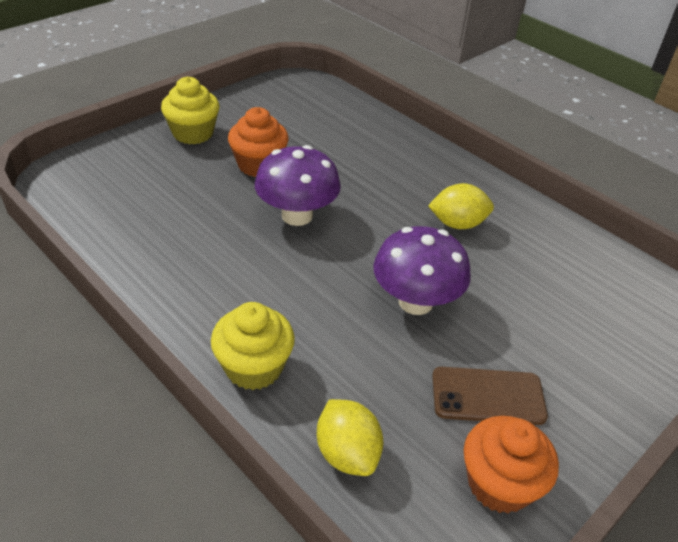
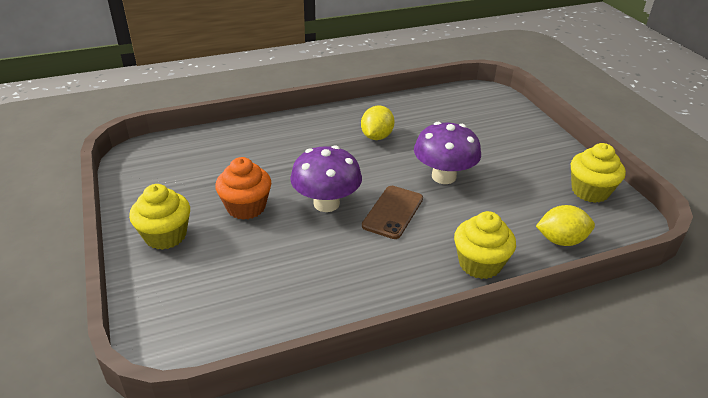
camera: 65 degrees left, 5 degrees down
(488, 396) = (529, 175): brown phone -> brown phone (393, 212)
(499, 484) = (590, 191): orange cupcake -> yellow cupcake

